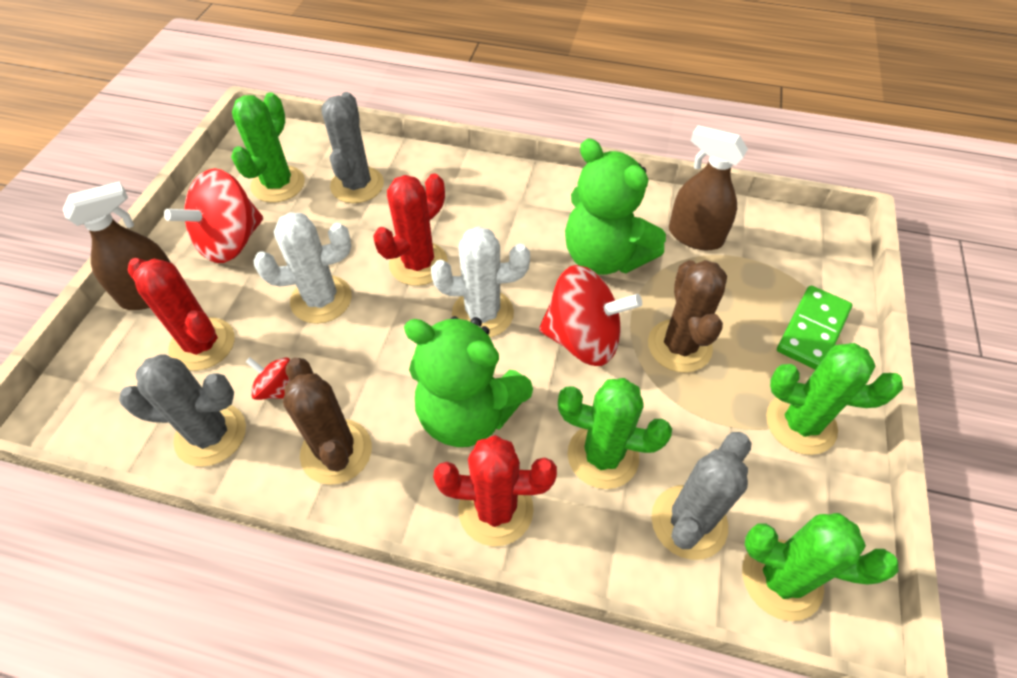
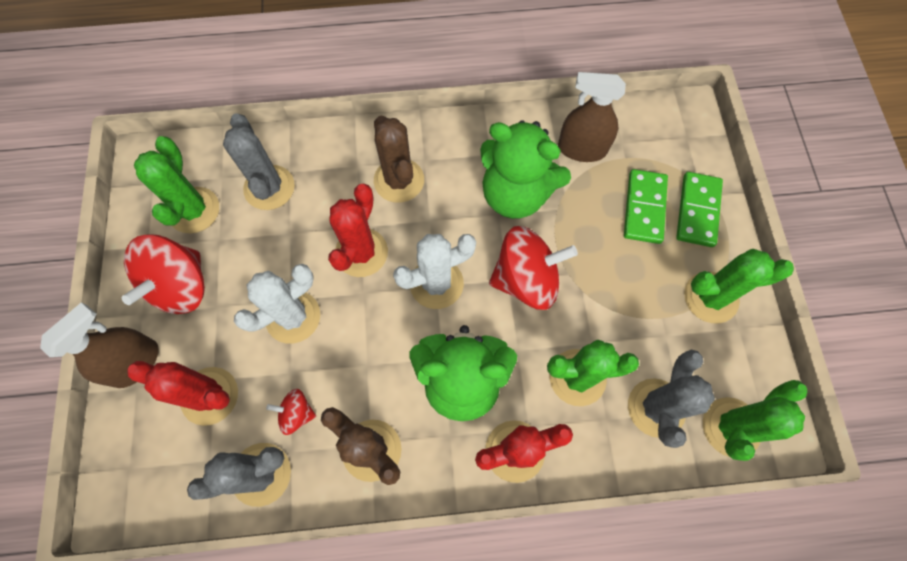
camera: 20 degrees left, 15 degrees up
(679, 346) = (603, 260): brown cactus -> brown cactus (399, 180)
(748, 309) = (644, 208): none -> green domino
(781, 579) = (731, 427): green cactus -> green cactus turned 45 degrees counterclockwise

